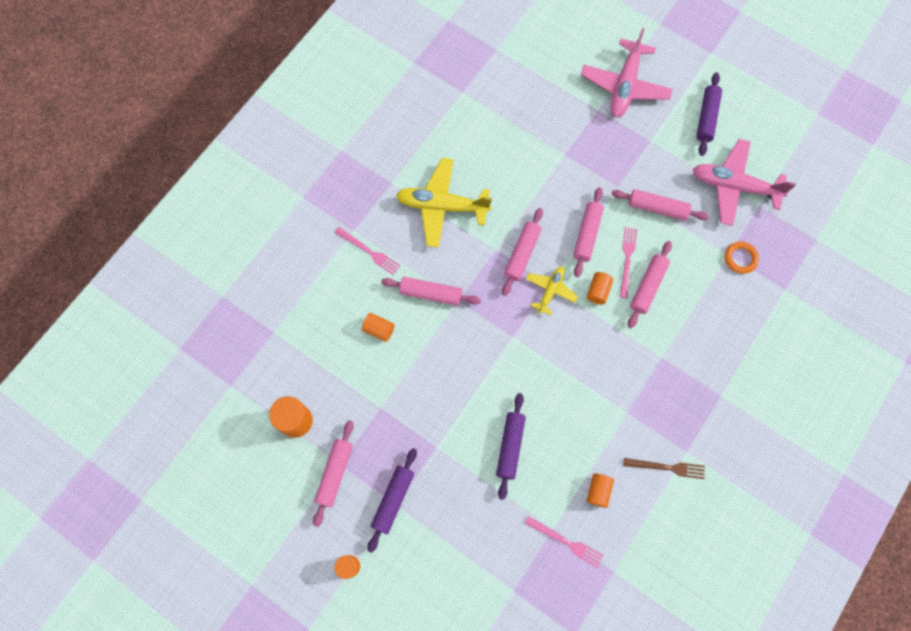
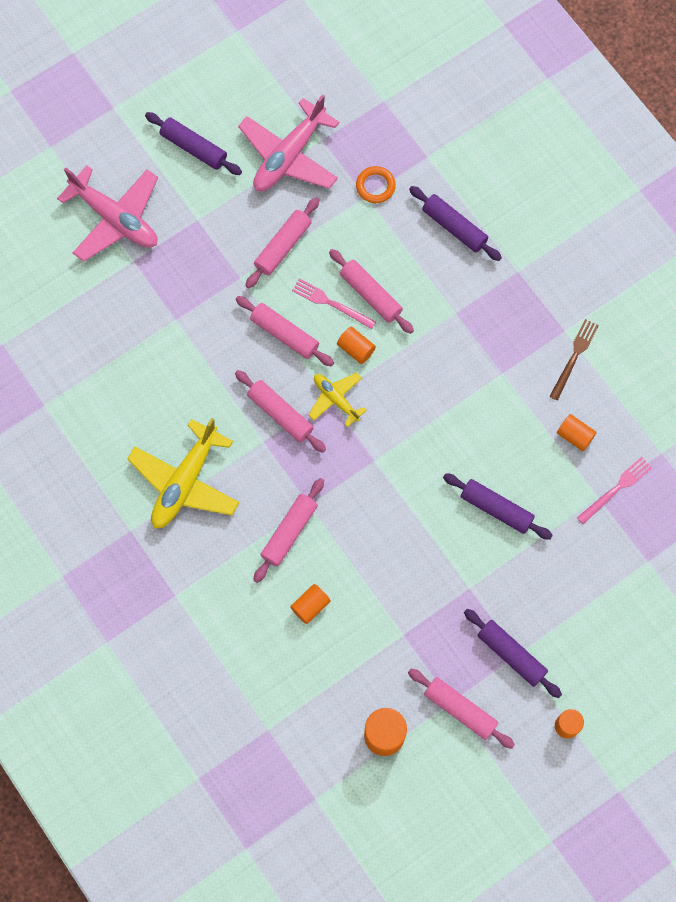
camera: 70 degrees left, 0 degrees up
(369, 251) = (209, 585): pink fork -> none
(735, 331) = (454, 227): none -> purple rolling pin

